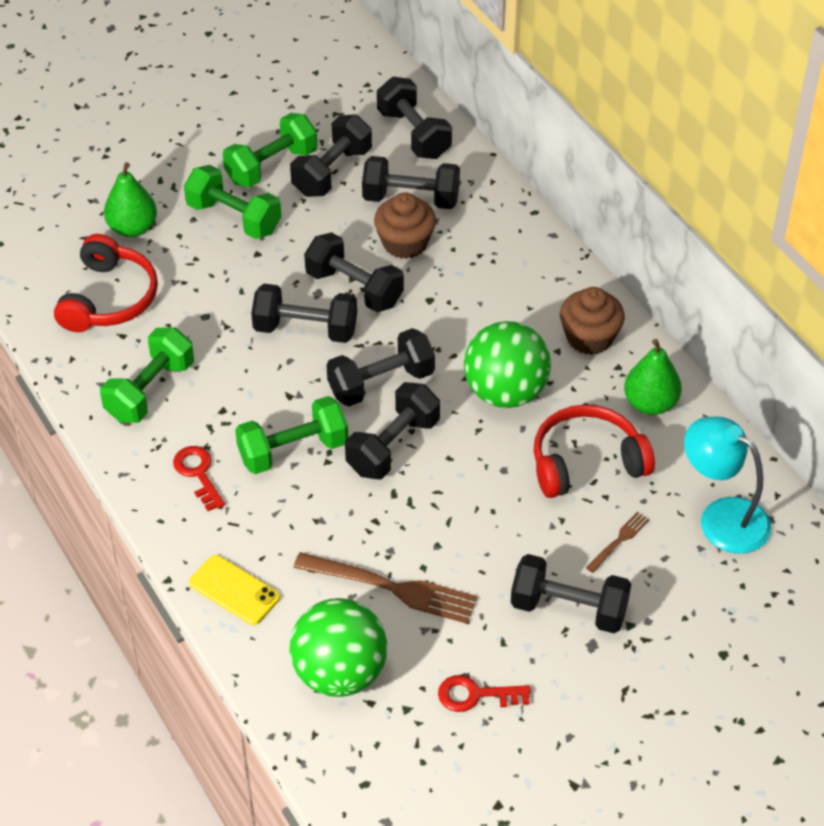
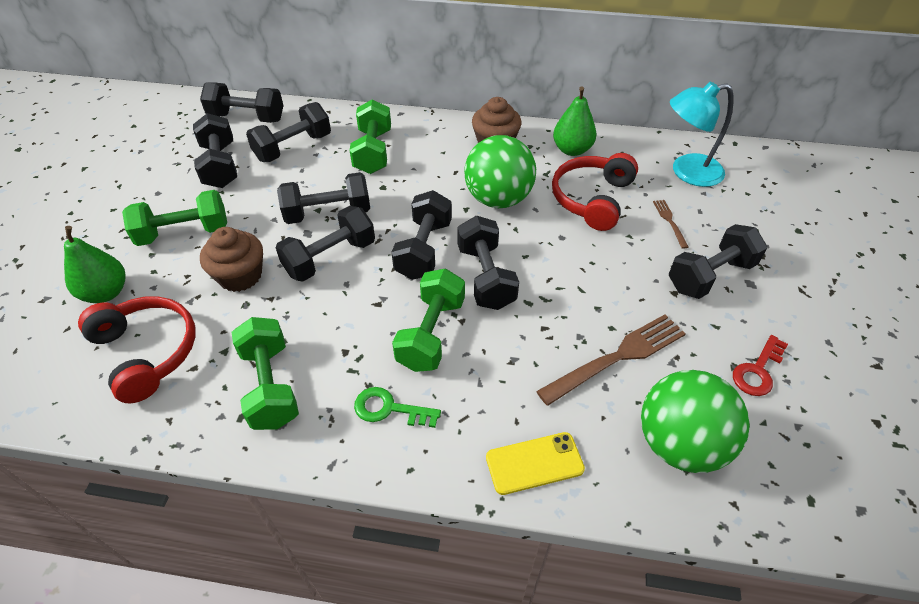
camera: 50 degrees left, 0 degrees up
(198, 474) = (389, 409): red key -> green key
(271, 166) = (171, 188): green dumbbell -> green dumbbell (373, 152)
(405, 243) = (323, 170): brown cupcake -> brown cupcake (240, 276)

